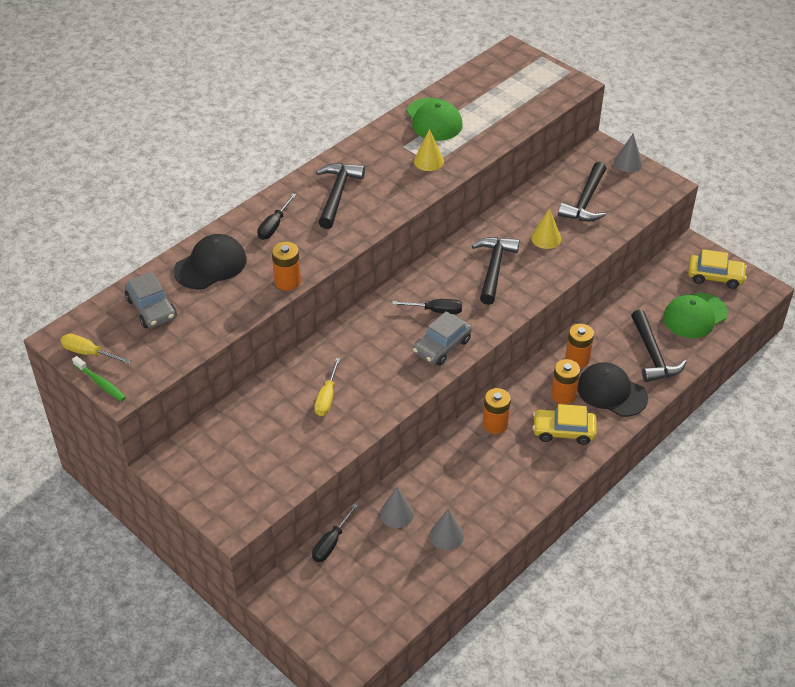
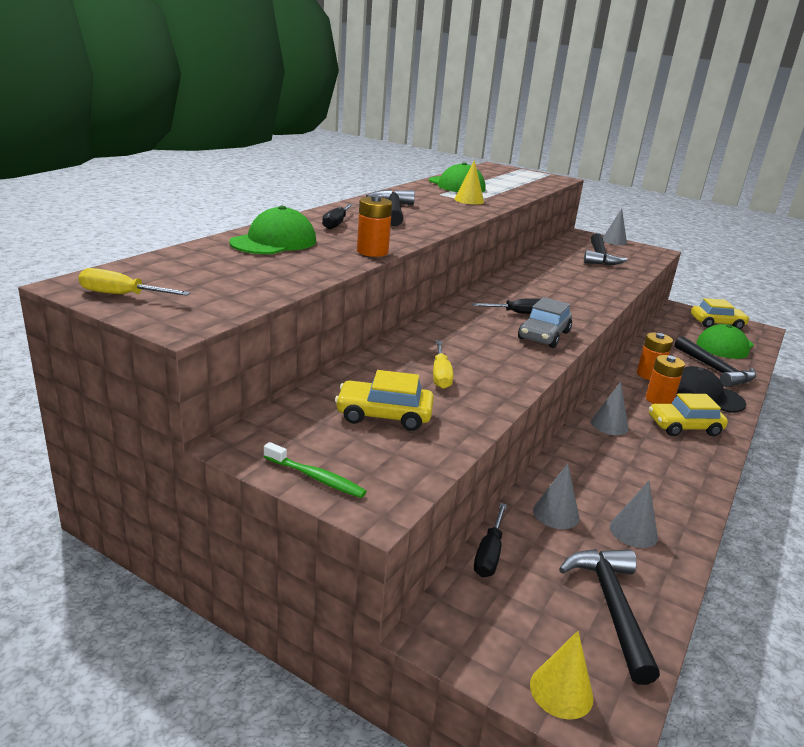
camera: 15 degrees left, 20 degrees down
(101, 383) = (144, 318): green toothbrush -> green toothbrush (316, 477)
(151, 308) = (207, 265): grey car -> none
(210, 265) = (274, 242): black cap -> green cap
(267, 441) = (384, 415): none -> yellow car
(494, 269) = (553, 289): black hammer -> black hammer (611, 607)
(495, 424) = (609, 425): orange battery -> grey cone
(546, 238) = (584, 274): yellow cone -> yellow cone (561, 691)

